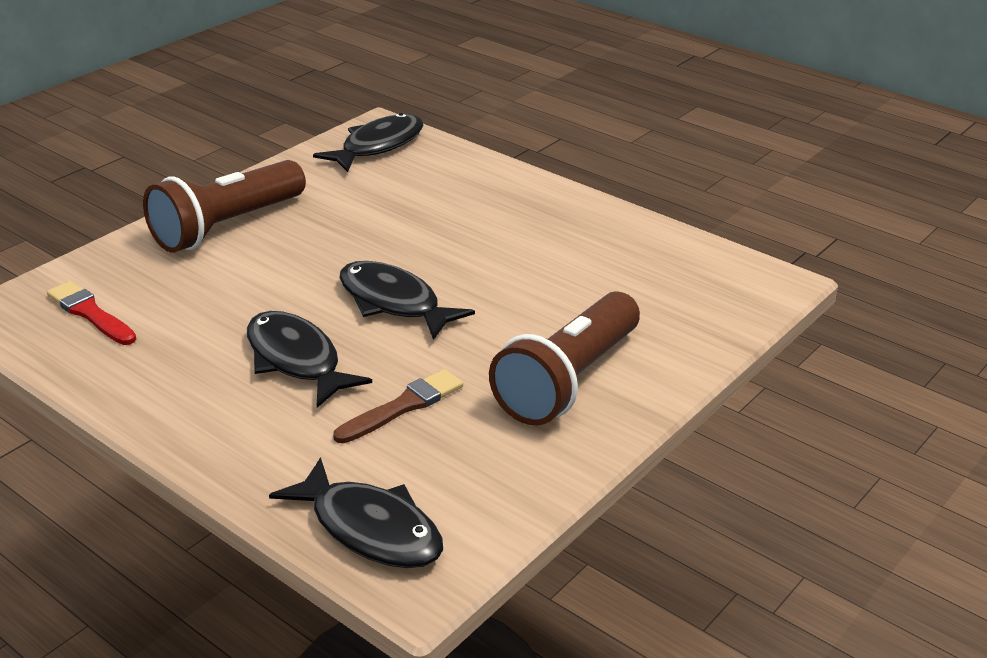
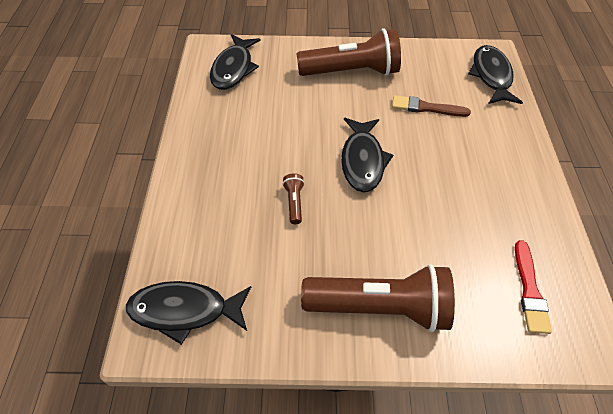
camera: 130 degrees left, 20 degrees up
(296, 360) = (445, 164): black fish -> black fish (233, 69)
(405, 234) = (294, 202): none -> brown flashlight

